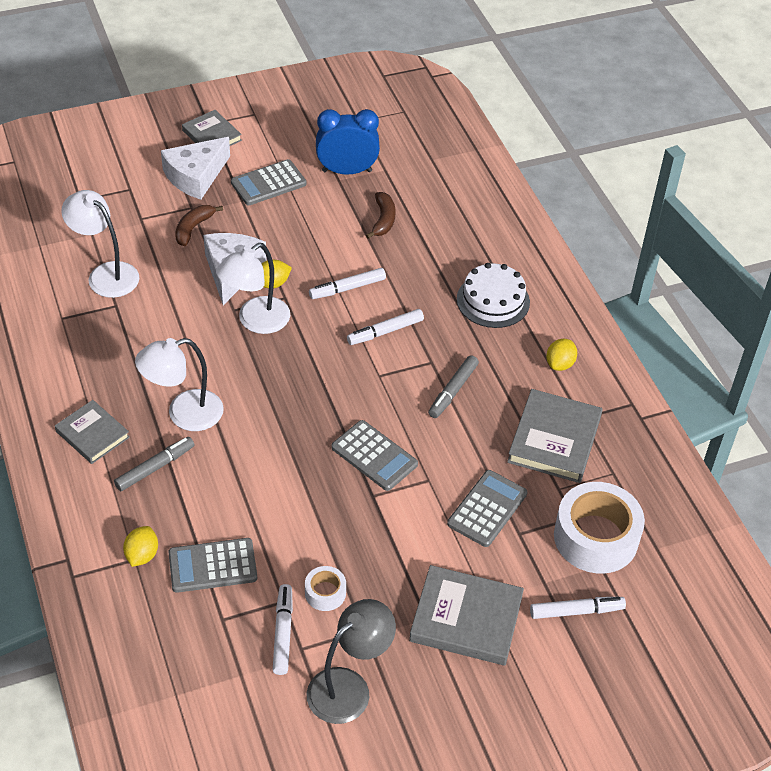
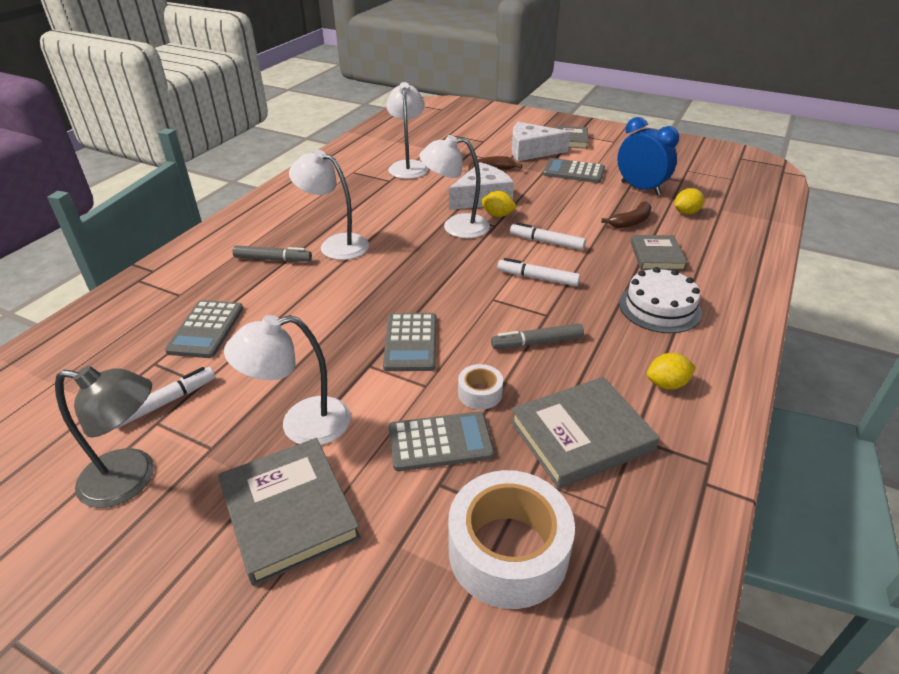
camera: 50 degrees right, 10 degrees down
(92, 434) = (273, 225): grey book -> grey book (656, 256)
(142, 555) = (185, 295): yellow lemon -> yellow lemon (686, 212)
(212, 566) = (206, 329): grey calculator -> grey calculator turned 120 degrees counterclockwise
(325, 593) = (233, 400): white tape -> white tape (480, 393)
(393, 569) = (301, 425): none -> white lamp
(576, 611) = (389, 603): white marker -> none

